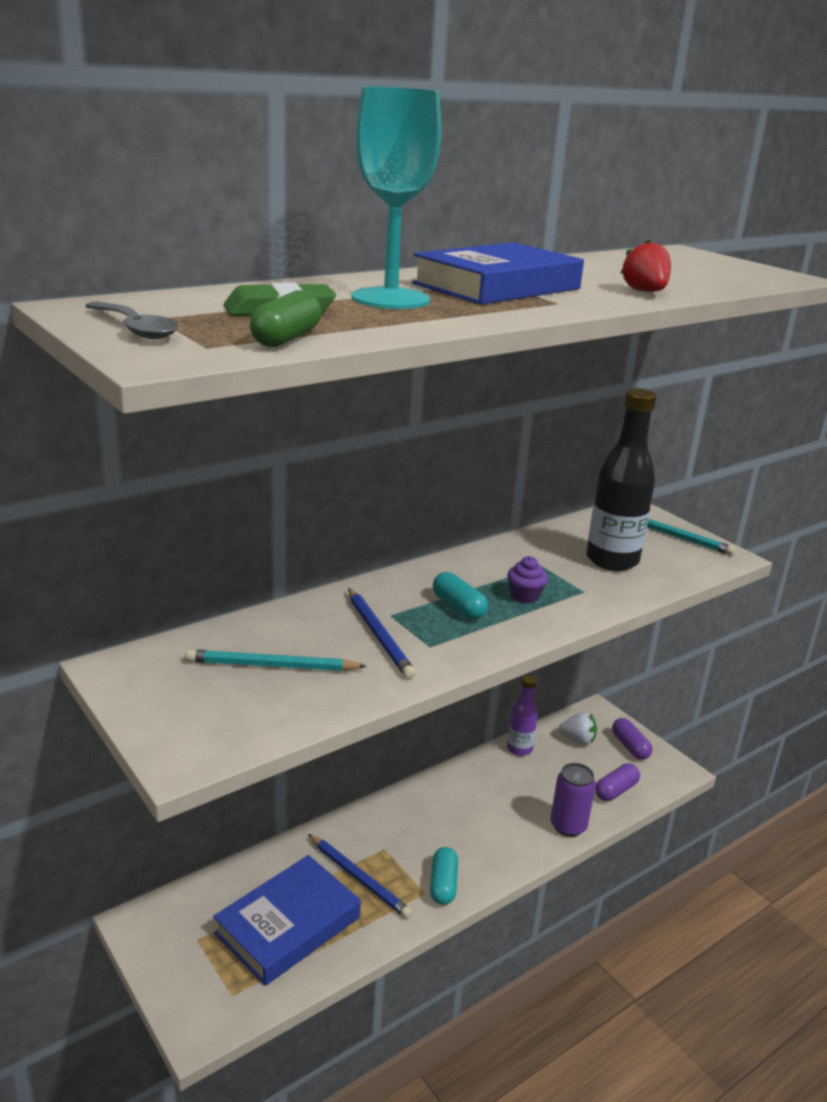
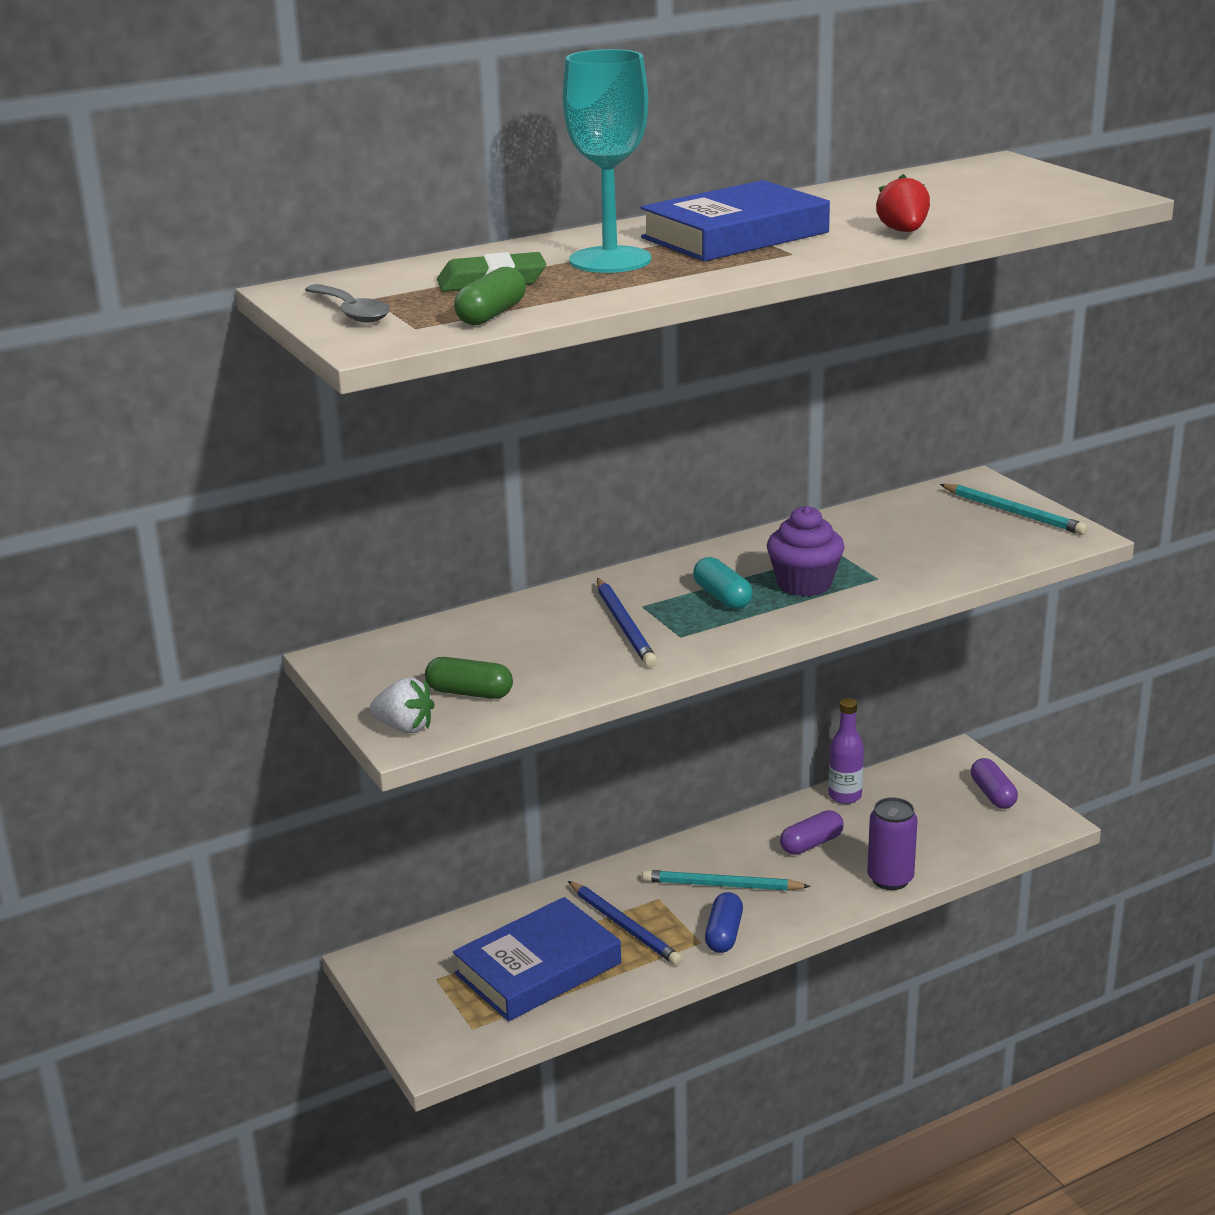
camera: 10 degrees right, 0 degrees up
(242, 707) = (469, 693): none -> green capsule
(272, 666) = (503, 656): turquoise pencil -> turquoise pencil (721, 885)
(443, 884) = (724, 934): turquoise capsule -> blue capsule
(525, 596) = (804, 584): purple cupcake -> purple cupcake, size x1.62
(577, 740) = (924, 786): white strawberry -> white strawberry (405, 727)
(612, 560) = (925, 543): black bottle -> none
(616, 790) = (961, 842): purple capsule -> purple capsule (811, 844)

